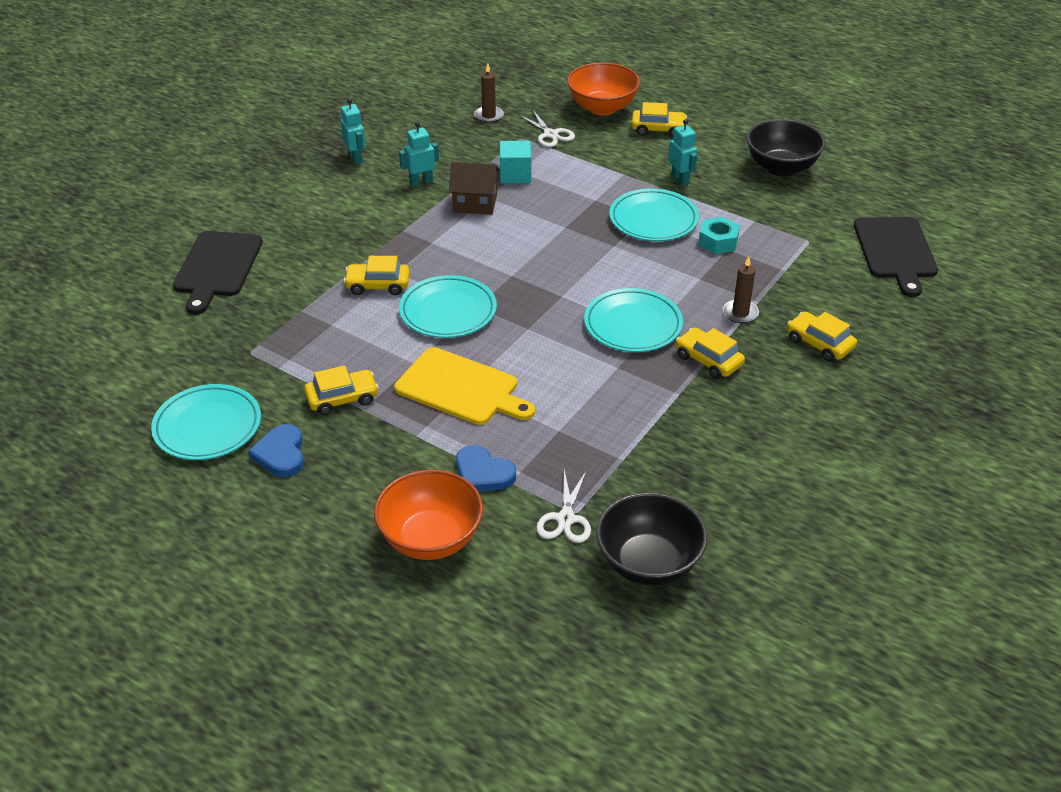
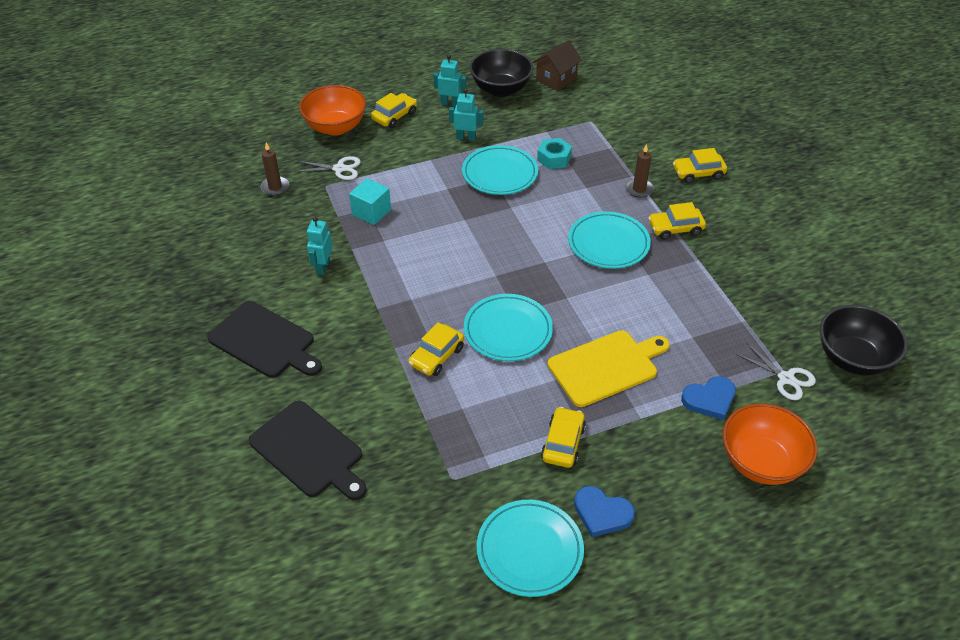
camera: 55 degrees left, 5 degrees up
(356, 158) = (244, 289): turquoise robot -> turquoise robot (450, 103)
(475, 203) = (384, 251): brown house -> brown house (556, 79)
(895, 251) = (634, 94): black cutting board -> black cutting board (264, 341)

